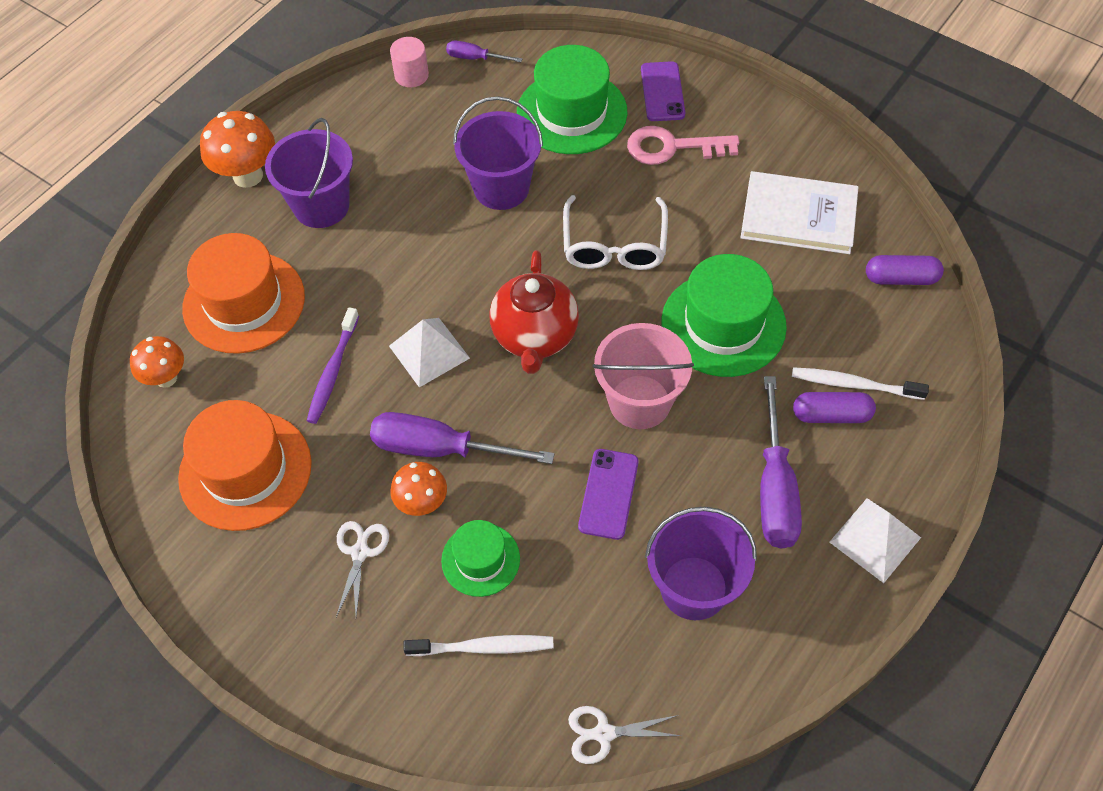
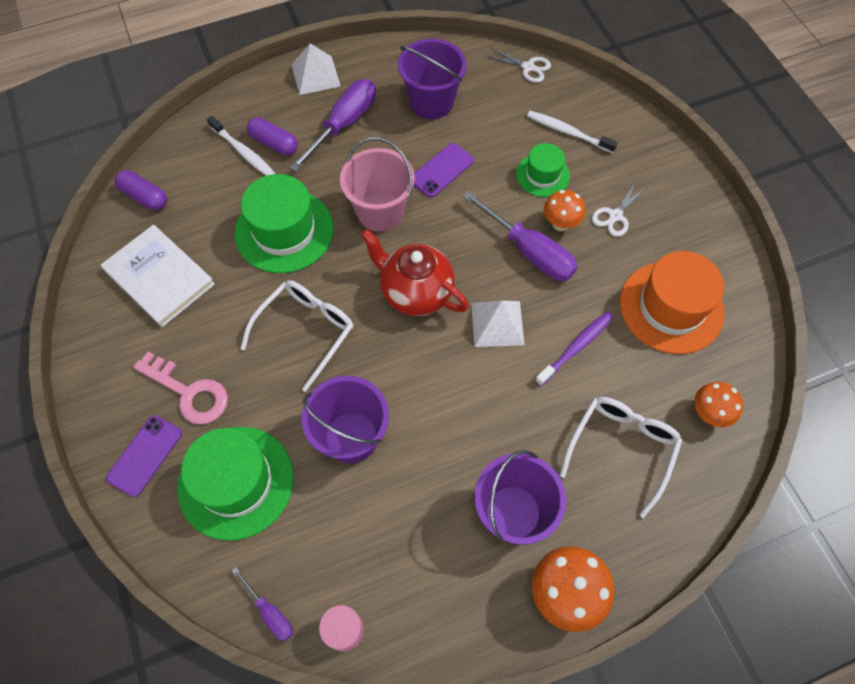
camera: 150 degrees left, 5 degrees up
(244, 302) = (621, 449): orange hat -> white glasses
(535, 337) = (415, 292): red teapot -> red teapot turned 90 degrees counterclockwise

